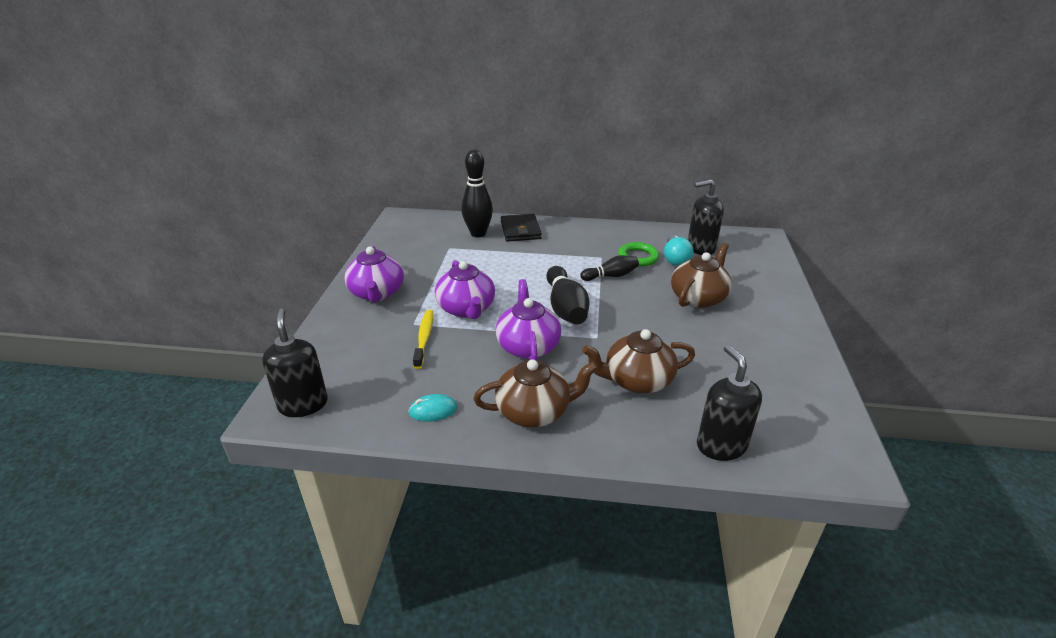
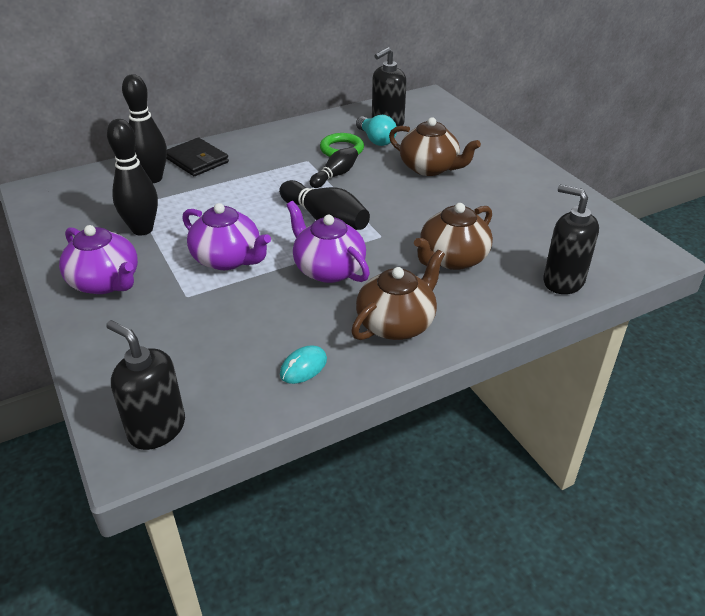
camera: 35 degrees left, 5 degrees up
(424, 338) = (215, 305): yellow toothbrush -> none
(435, 266) = (142, 229): none -> black bowling pin
(698, 298) = (430, 168): brown teapot -> brown teapot turned 120 degrees clockwise

